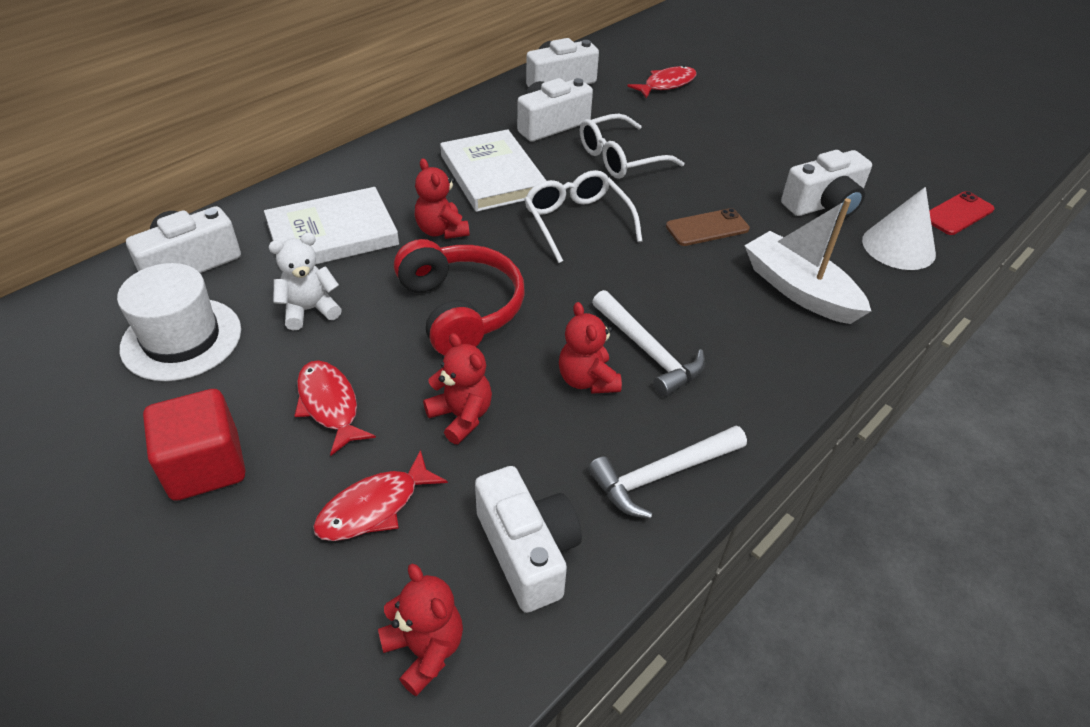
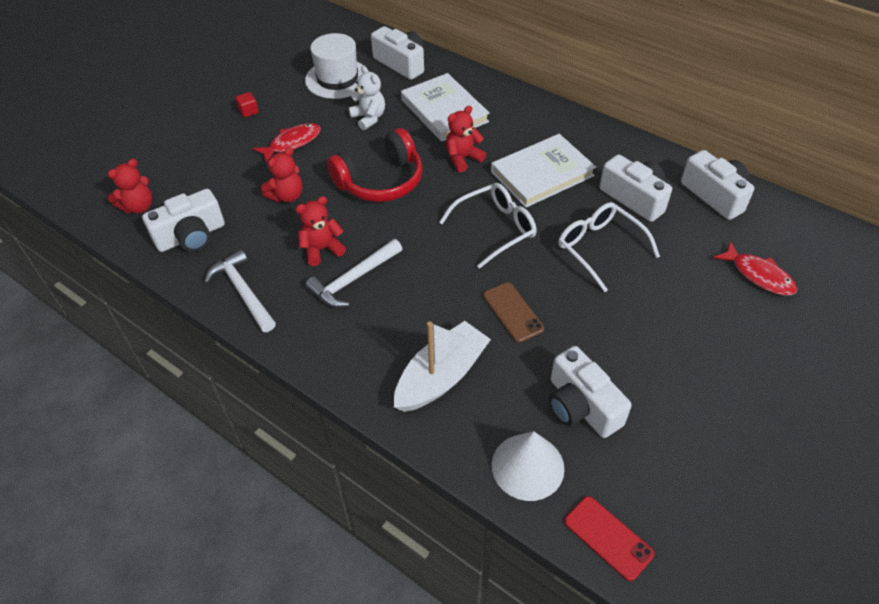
camera: 85 degrees right, 5 degrees up
(205, 466) = (248, 111): red cube -> red cube, size x0.44
(374, 507) = (222, 174): red fish -> none

